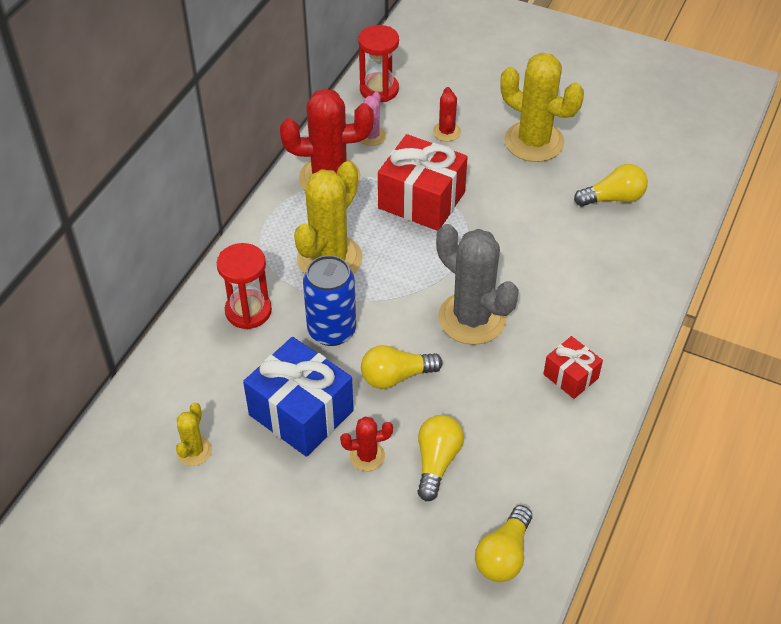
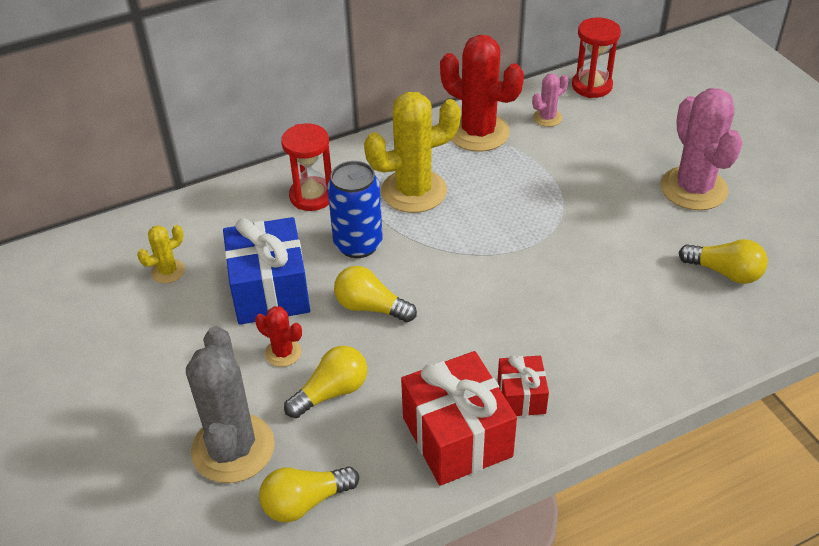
camera: 40 degrees right, 5 degrees down
(421, 200) = (538, 185): red gift -> red gift (457, 437)
(446, 132) = (618, 144): red cactus -> none
(472, 318) = (482, 299): grey cactus -> grey cactus (233, 448)
(534, 142) = (693, 189): yellow cactus -> pink cactus

